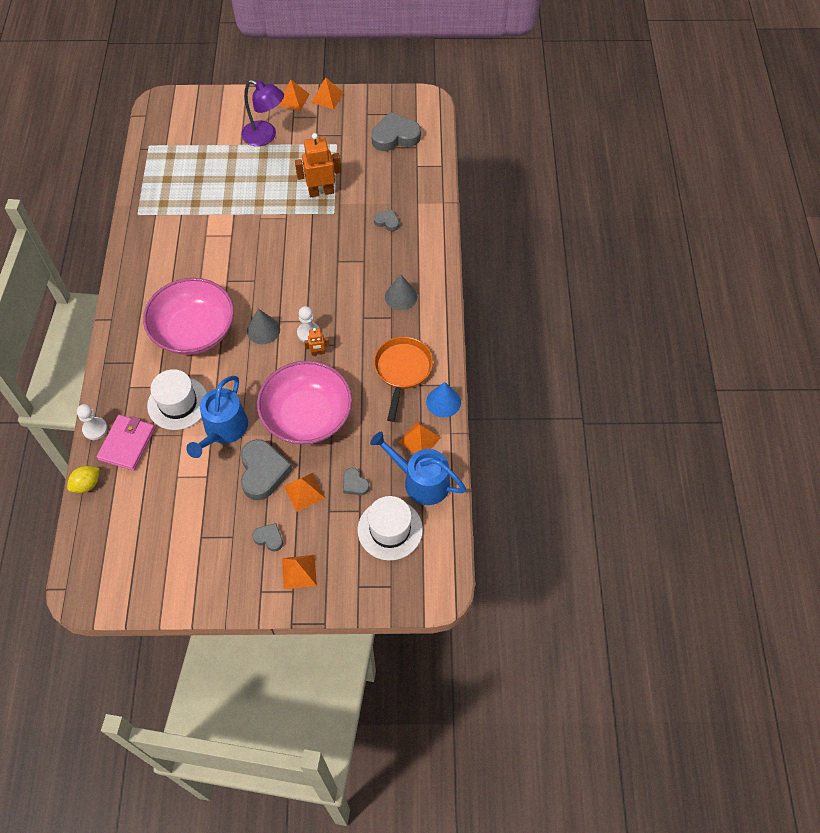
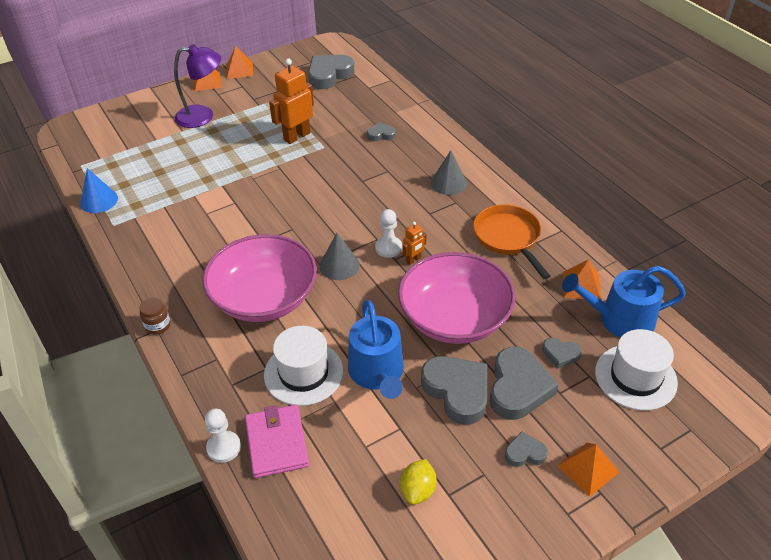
camera: 30 degrees left, 15 degrees down
(87, 484) = (261, 513): yellow lemon -> yellow lemon (418, 490)
(113, 316) = (158, 325): none -> brown jar
(304, 492) = (518, 388): orange pyramid -> grey heart
(443, 402) = (571, 245): blue cone -> blue cone (99, 200)

